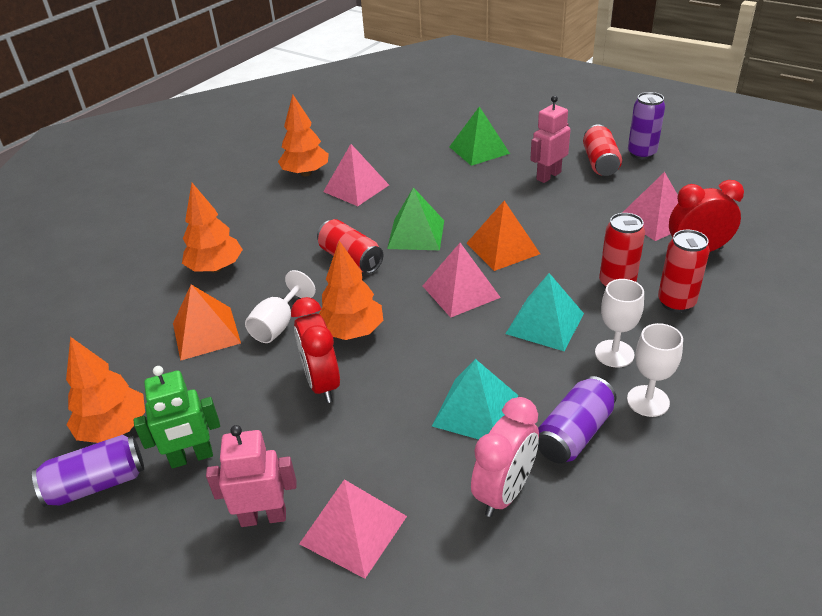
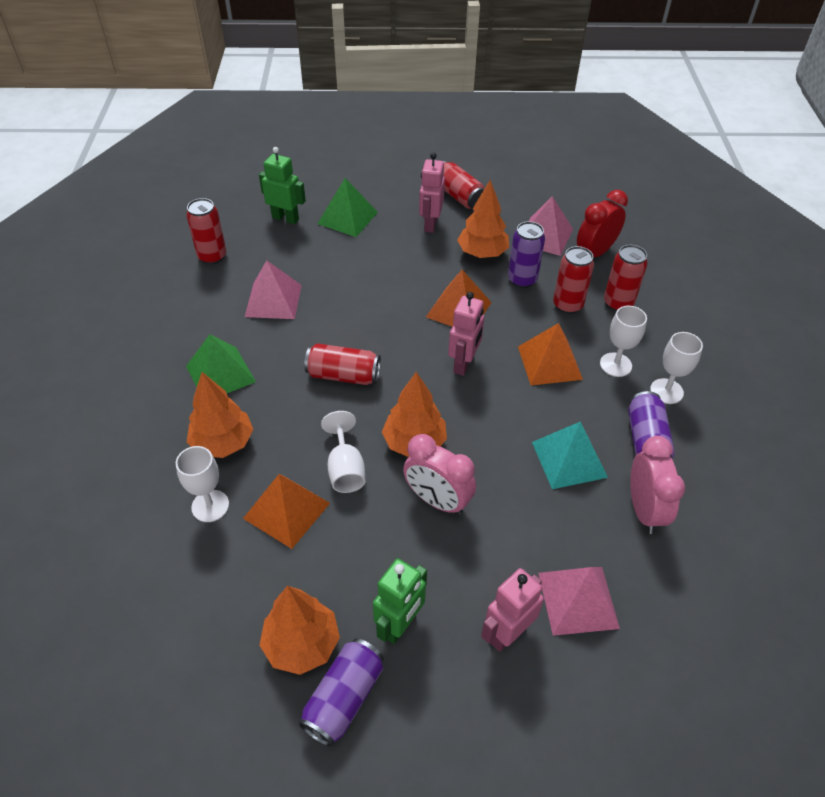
camera: 40 degrees left, 10 degrees up
(162, 304) = (210, 506): none -> white goblet
(306, 173) = (205, 303): orange tree -> orange tree (482, 253)
(322, 383) = (437, 500): red clock -> pink clock
(344, 145) = (212, 256): none -> red can
(416, 234) = (375, 326): green pyramid -> green pyramid (220, 374)
(427, 136) = (285, 218): none -> green robot
(460, 291) = (464, 364): pink pyramid -> pink robot
(545, 323) = (549, 362): turquoise pyramid -> orange pyramid
(641, 153) = (482, 176): purple can -> purple can (522, 280)

